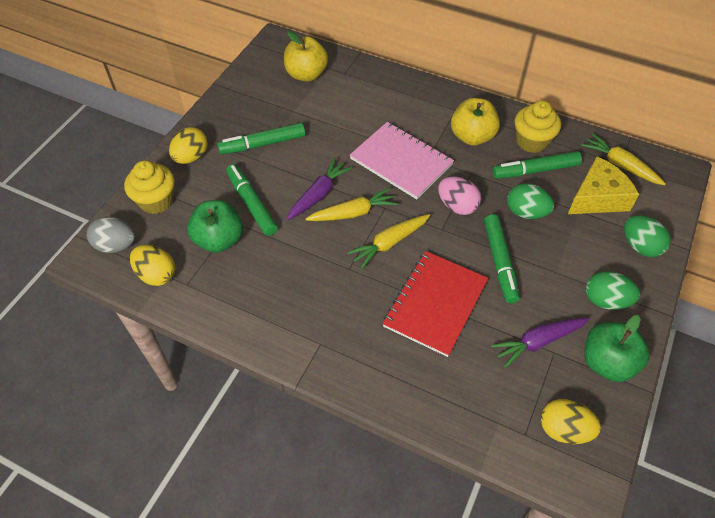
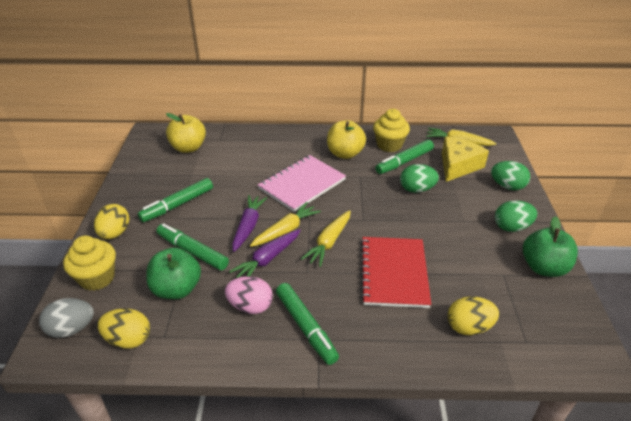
camera: 25 degrees left, 15 degrees down
(401, 162) = (302, 184): pink notebook -> pink notebook turned 60 degrees counterclockwise
(457, 206) = (364, 200): pink egg -> pink egg (250, 306)
(499, 262) = (421, 227): green marker -> green marker (306, 327)
(538, 342) = (487, 271): purple carrot -> purple carrot (268, 259)
(564, 429) = (550, 326): yellow egg -> yellow egg (468, 327)

